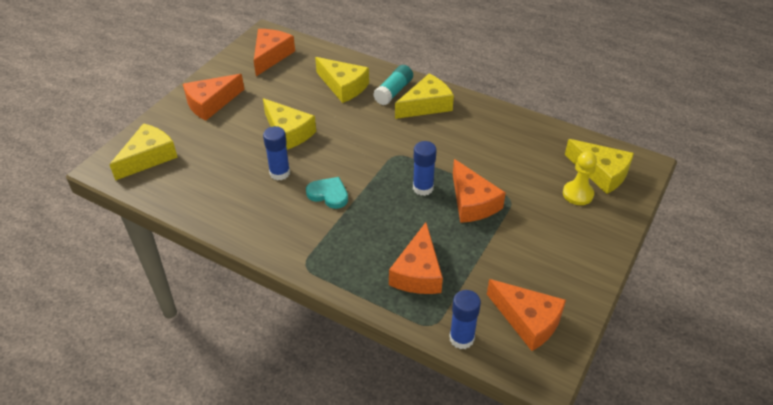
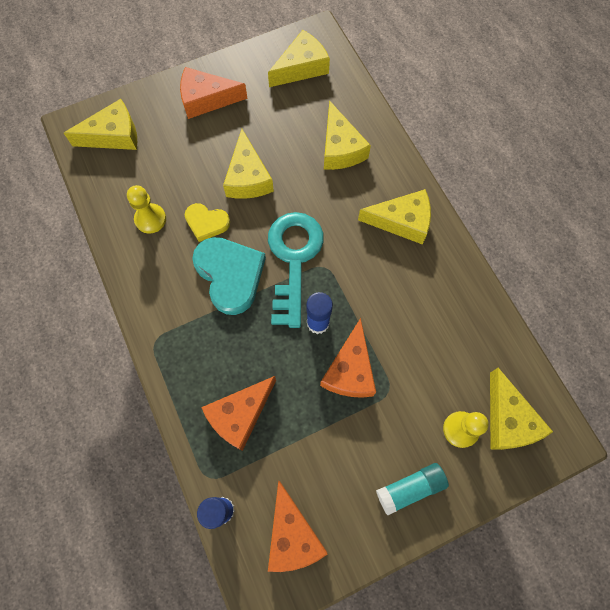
camera: 35 degrees right, 25 degrees up
(230, 193) = (150, 219): none -> yellow pawn
(271, 56) = (301, 67): orange cheese -> yellow cheese
(280, 173) = (206, 222): blue glue stick -> yellow heart
(328, 194) = (230, 275): turquoise heart -> turquoise heart, size x1.75
(369, 162) = (293, 259): none -> turquoise key
(393, 92) = (383, 184): turquoise glue stick -> turquoise glue stick (410, 488)

